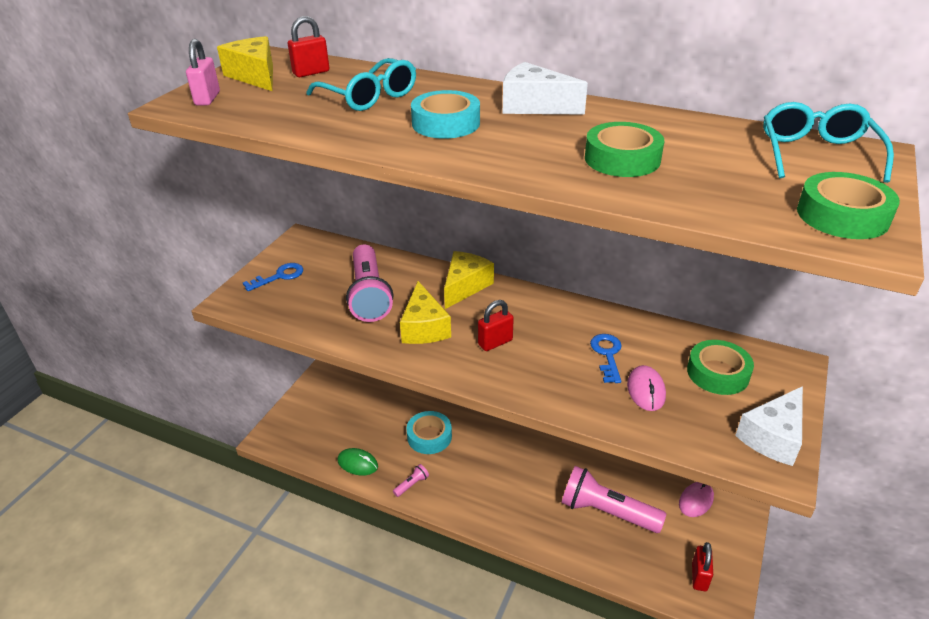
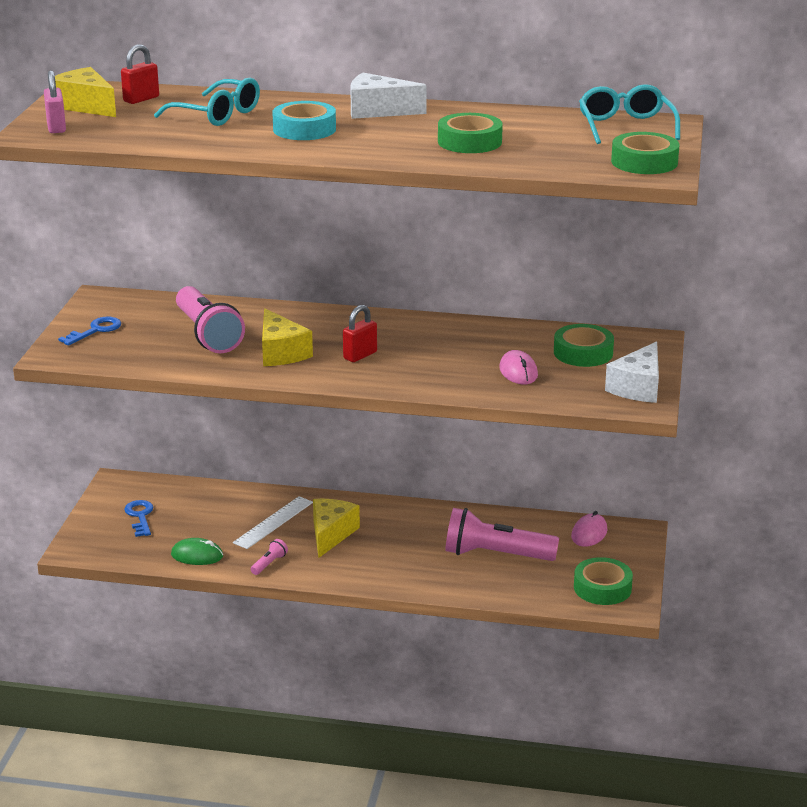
camera: 15 degrees left, 10 degrees down
(429, 436) = (273, 522): turquoise tape -> white ruler
(465, 286) = (309, 317): yellow cheese -> yellow cheese (331, 534)
(607, 355) = (475, 352): blue key -> blue key (140, 516)
(699, 577) = (602, 588): red padlock -> green tape

